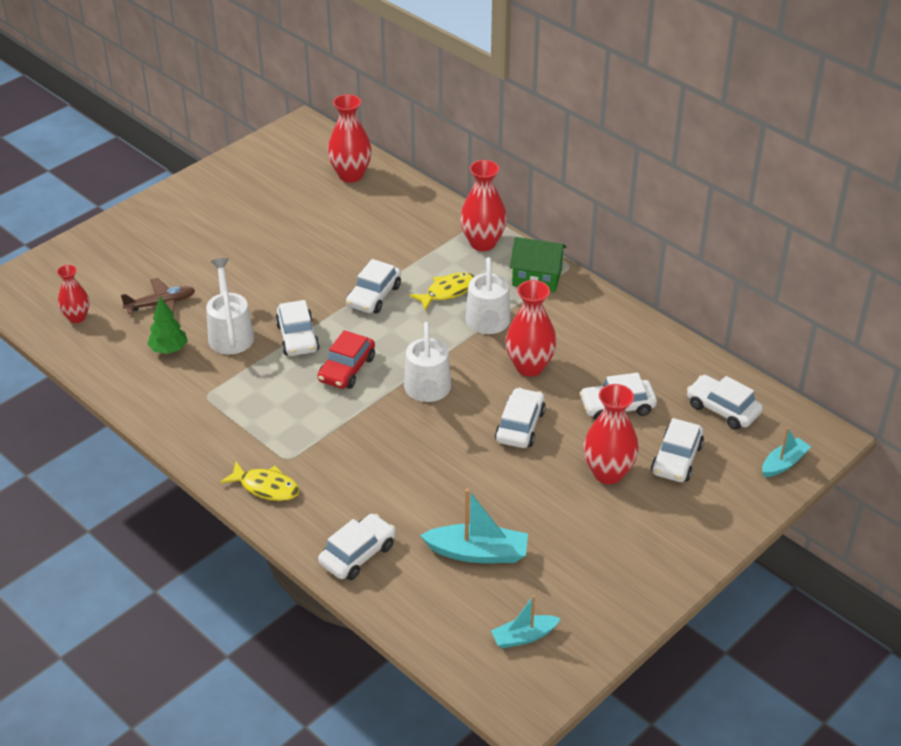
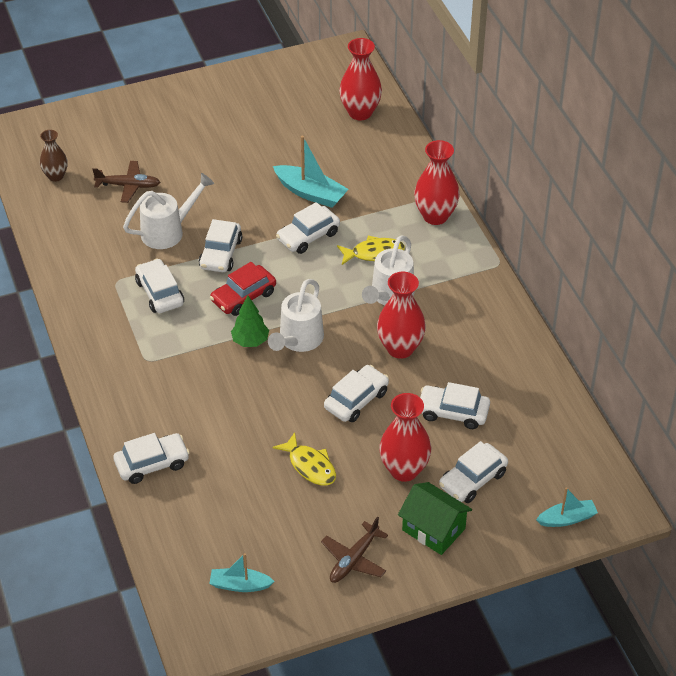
camera: 25 degrees right, 5 degrees up
(77, 317) = (56, 176): red vase -> brown vase
(169, 349) = (111, 230): green tree -> green tree (250, 341)
(230, 333) = (168, 231): white watering can -> white watering can turned 45 degrees clockwise
(266, 487) = (115, 379): yellow fish -> yellow fish (310, 466)
(478, 553) = (249, 499): turquoise boat -> turquoise boat (311, 193)
(537, 277) = (462, 265): green house -> green house (433, 529)
(617, 570) = (354, 559): none -> brown plane
(722, 409) = (546, 448): white car -> white car (159, 293)

